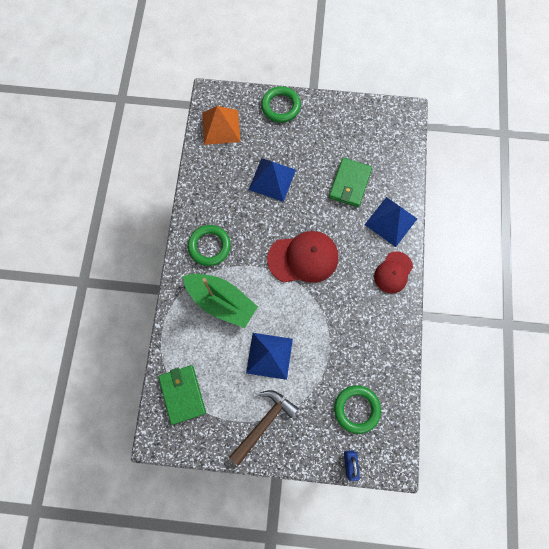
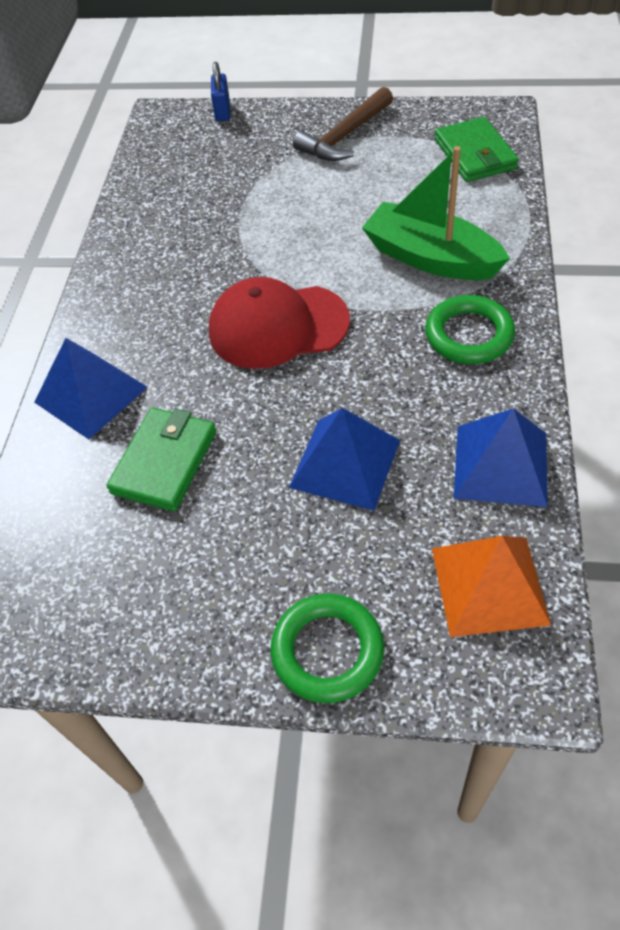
camera: 175 degrees left, 20 degrees down
(269, 355) = (340, 200): blue pyramid -> blue pyramid (501, 465)
(356, 409) = (205, 157): green ring -> none
(393, 272) = (108, 314): red cap -> none

